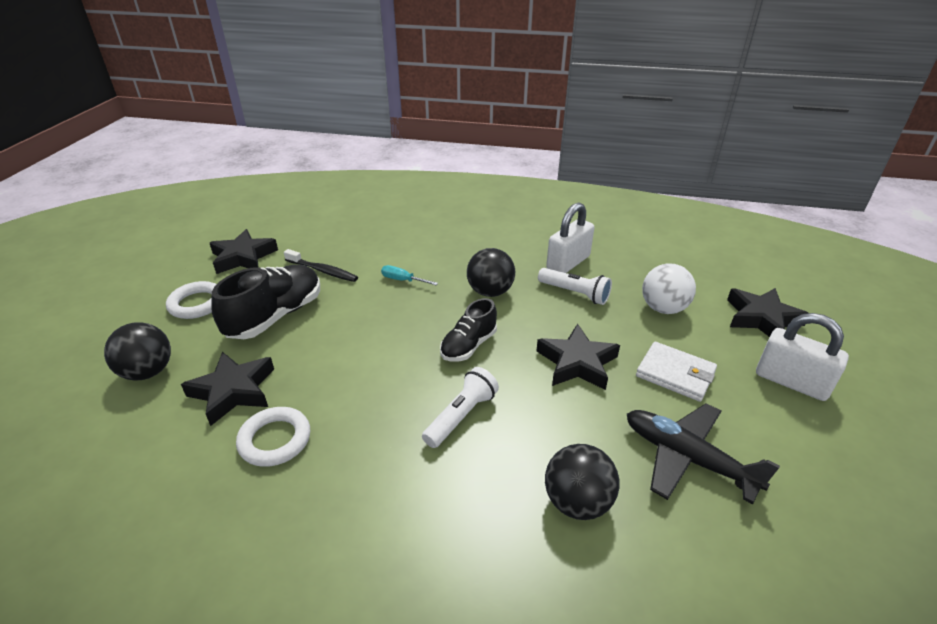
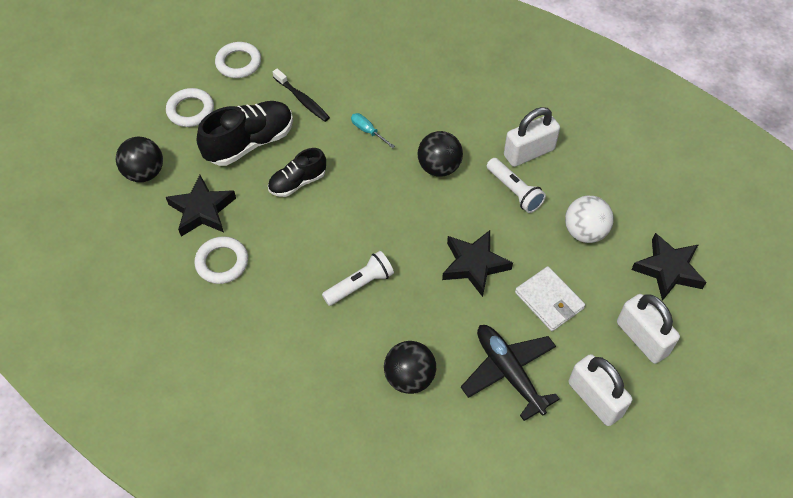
camera: 20 degrees right, 20 degrees up
(243, 257) = (238, 63): black star -> white ring
(468, 346) = (394, 221): black shoe -> black shoe (297, 182)
(798, 456) = (595, 399): none -> white padlock

